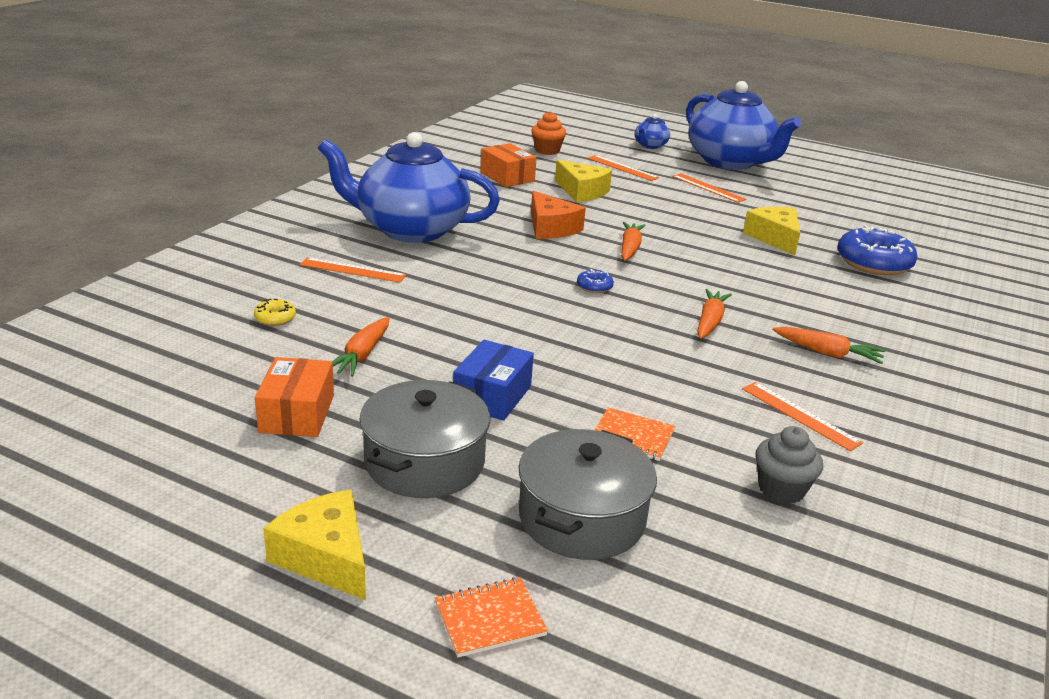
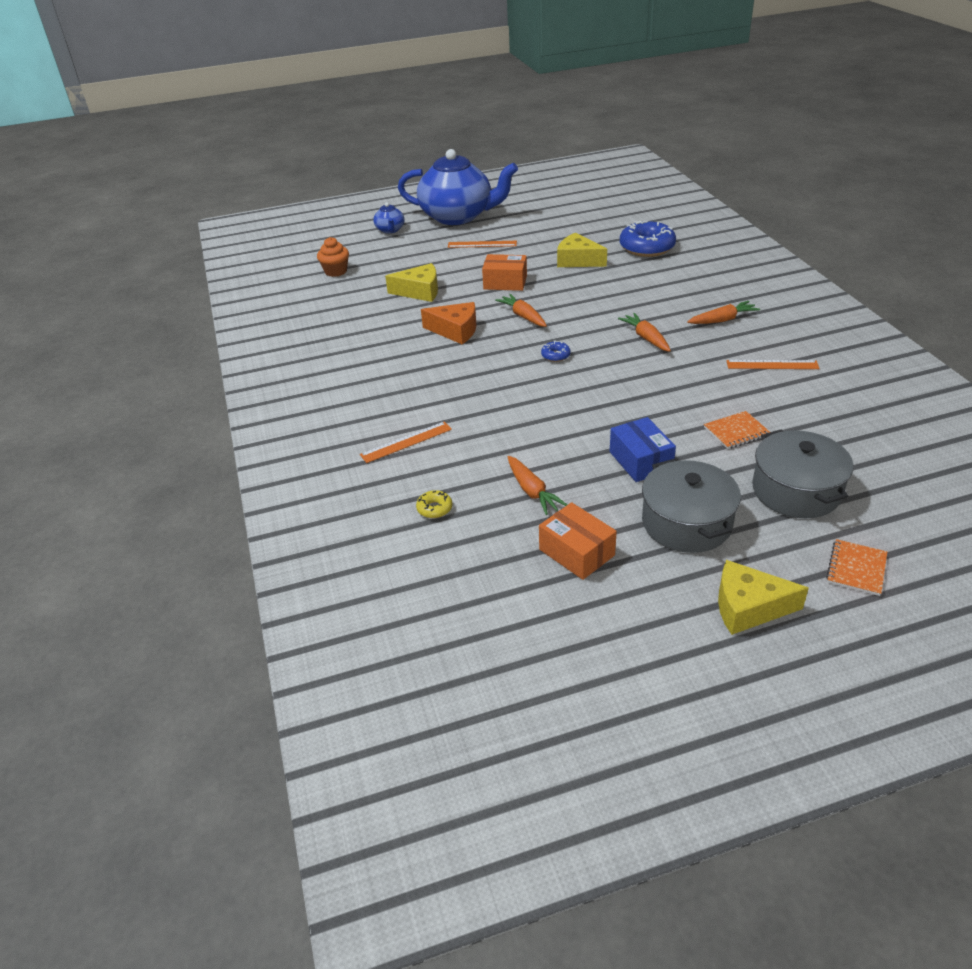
camera: 40 degrees left, 10 degrees up
(410, 229) = (377, 388): blue teapot -> none
(507, 177) = (353, 308): orange box -> orange box (505, 282)
(622, 168) = (407, 258): orange ruler -> none
(781, 489) = (831, 410): grey cupcake -> none

